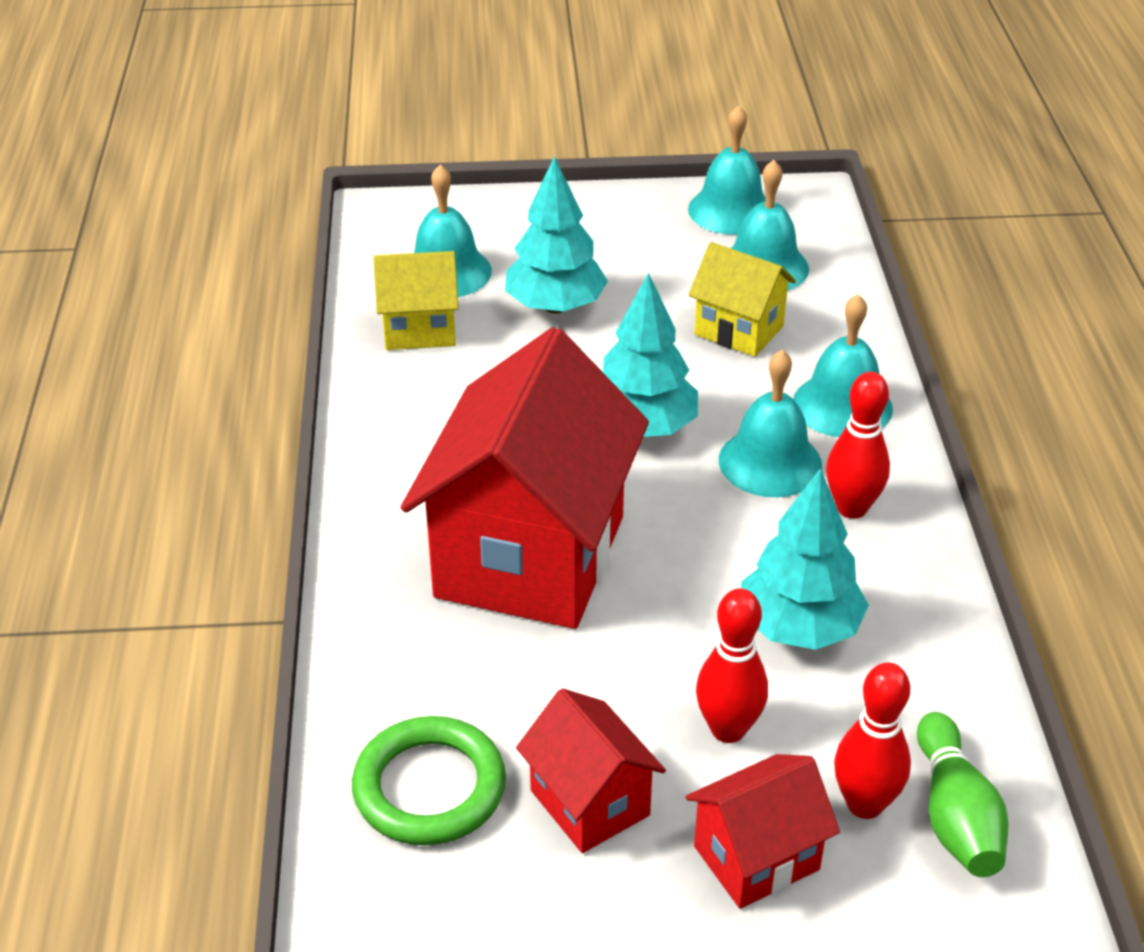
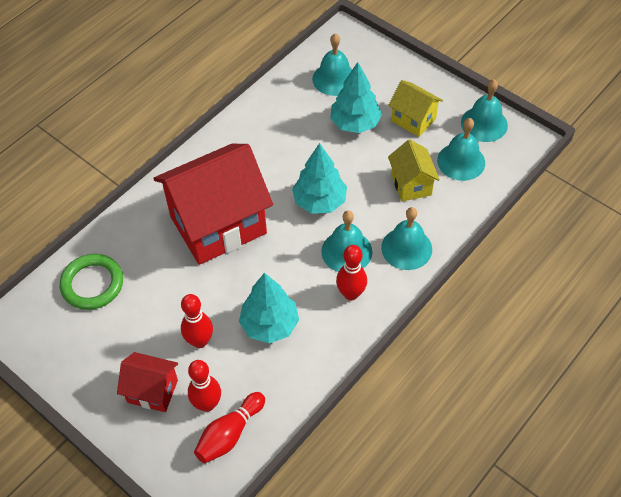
camera: 45 degrees right, 15 degrees up
(419, 329) = (294, 100): yellow house -> yellow house (413, 120)
(590, 803) = (129, 329): red house -> none
(955, 815) = (230, 434): green bowling pin -> red bowling pin

